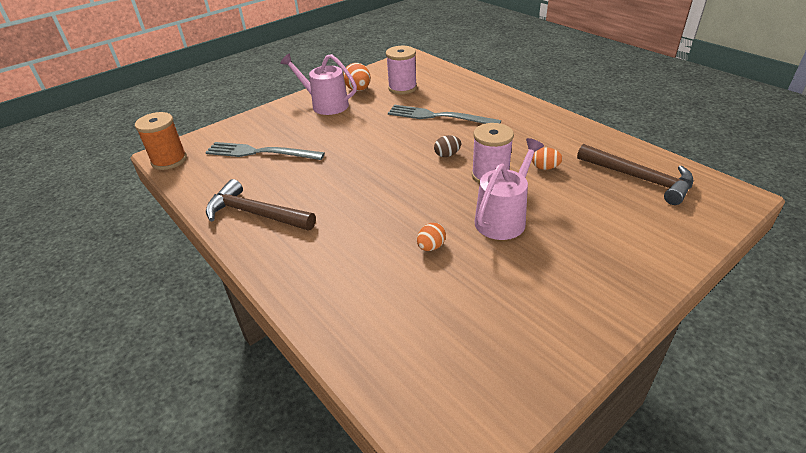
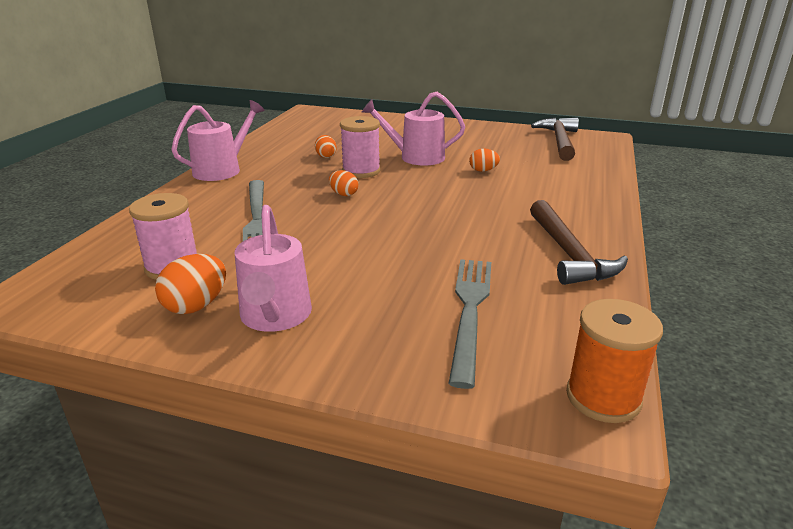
camera: 125 degrees left, 10 degrees down
(260, 152) = (470, 311): grey fork -> grey fork turned 150 degrees counterclockwise
(447, 155) = (343, 194): brown egg -> orange egg
(544, 117) = (222, 170): none -> pink watering can
(639, 178) = (311, 131): brown hammer -> brown hammer (559, 141)

